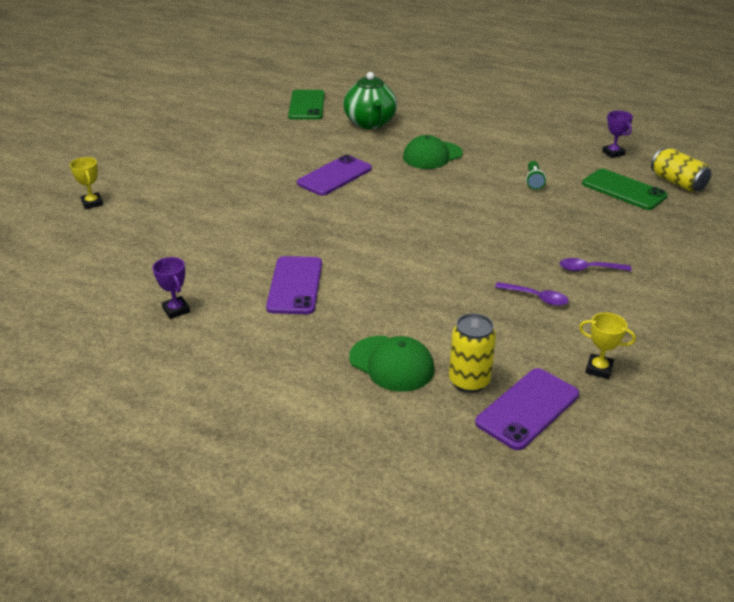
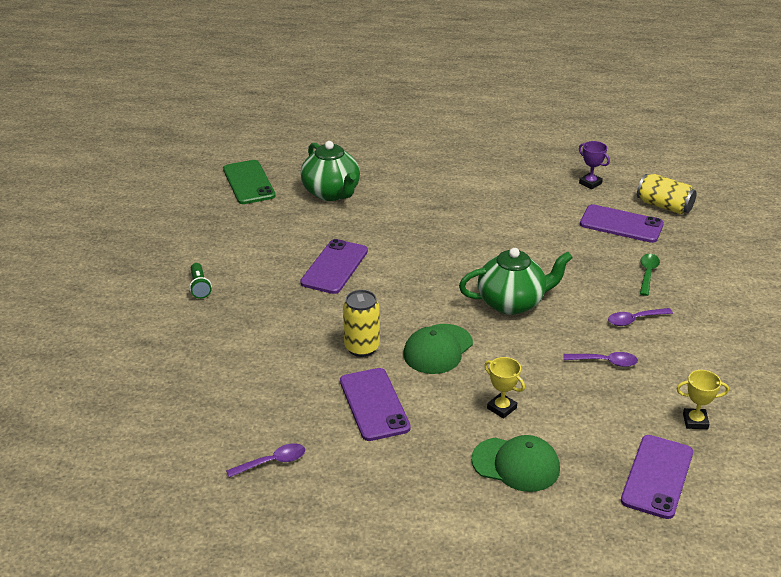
camera: 20 degrees left, 0 degrees up
(92, 203) = (91, 358): yellow trophy -> yellow trophy (501, 408)
(176, 310) = (272, 462): purple trophy -> purple spoon
(432, 155) = (419, 221): green cap -> green cap (438, 349)
(469, 381) = (593, 463): yellow can -> yellow can (362, 348)
(476, 232) = (512, 302): none -> green teapot
(533, 181) = (534, 232): green flashlight -> green flashlight (199, 287)
(624, 190) = (621, 224): green phone -> purple phone
(626, 234) = (647, 273): none -> green spoon

